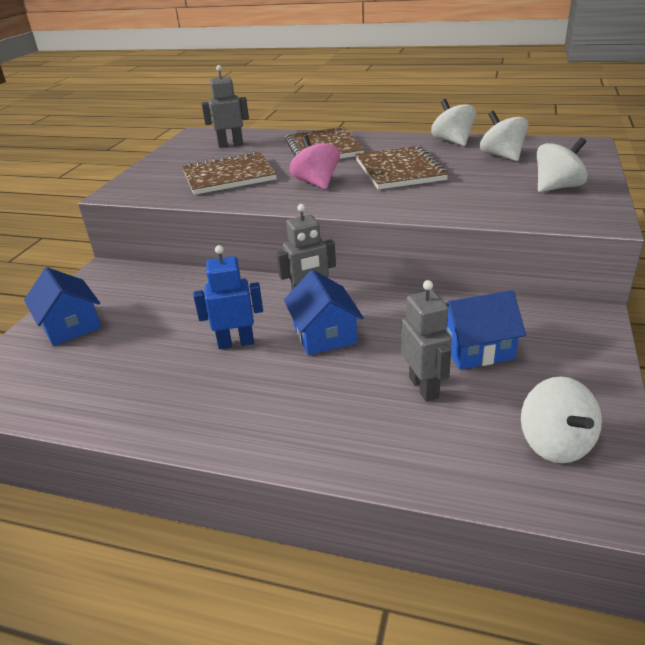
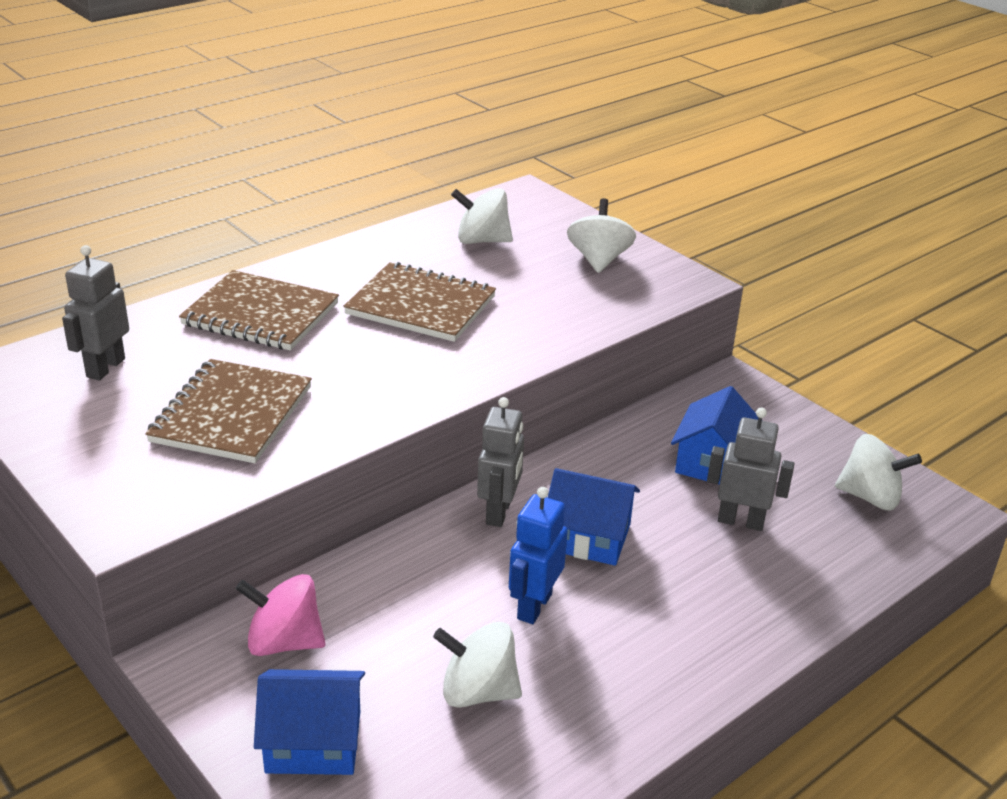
camera: 60 degrees left, 0 degrees up
(316, 183) = (367, 367): pink spinning top -> pink spinning top (284, 642)
(452, 141) = (393, 240): white spinning top -> white spinning top (478, 691)

